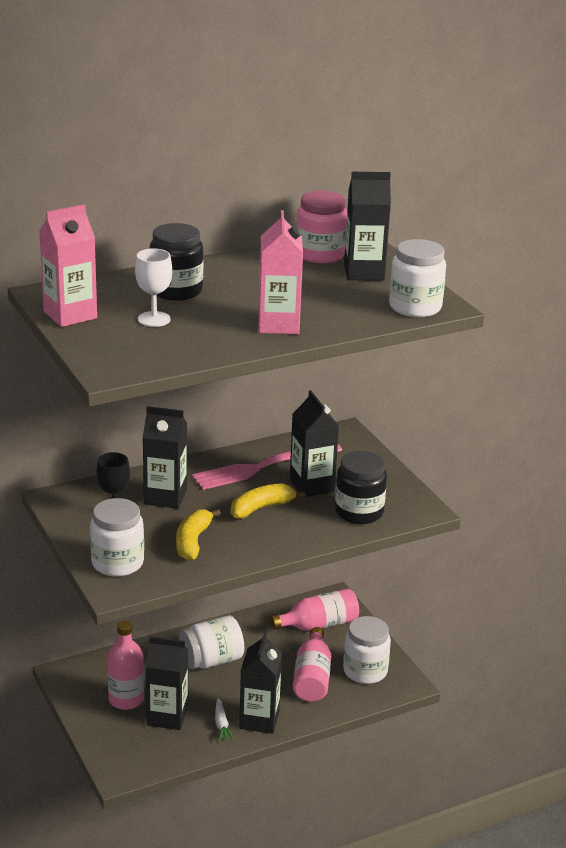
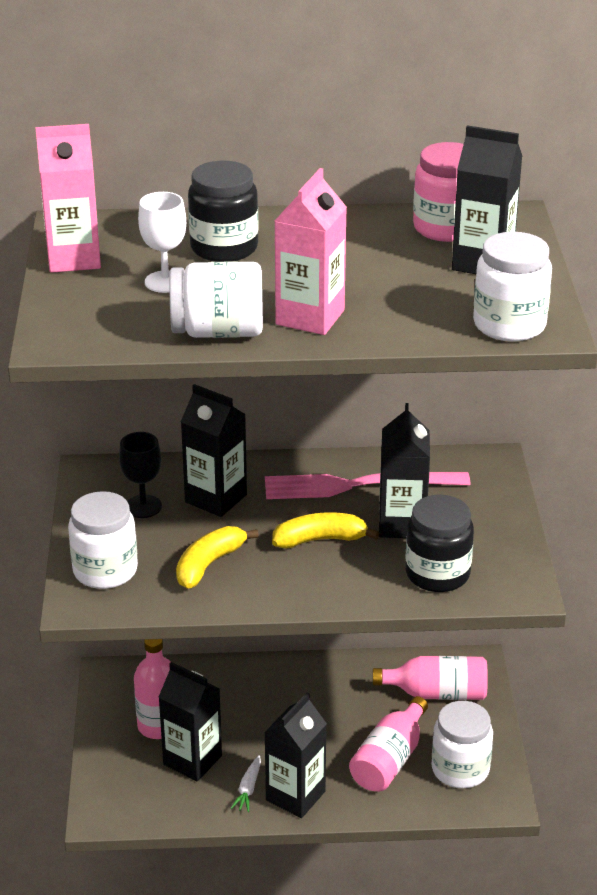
camera: 25 degrees right, 5 degrees up
(211, 660) = (283, 704): white jar -> white jar (218, 332)

